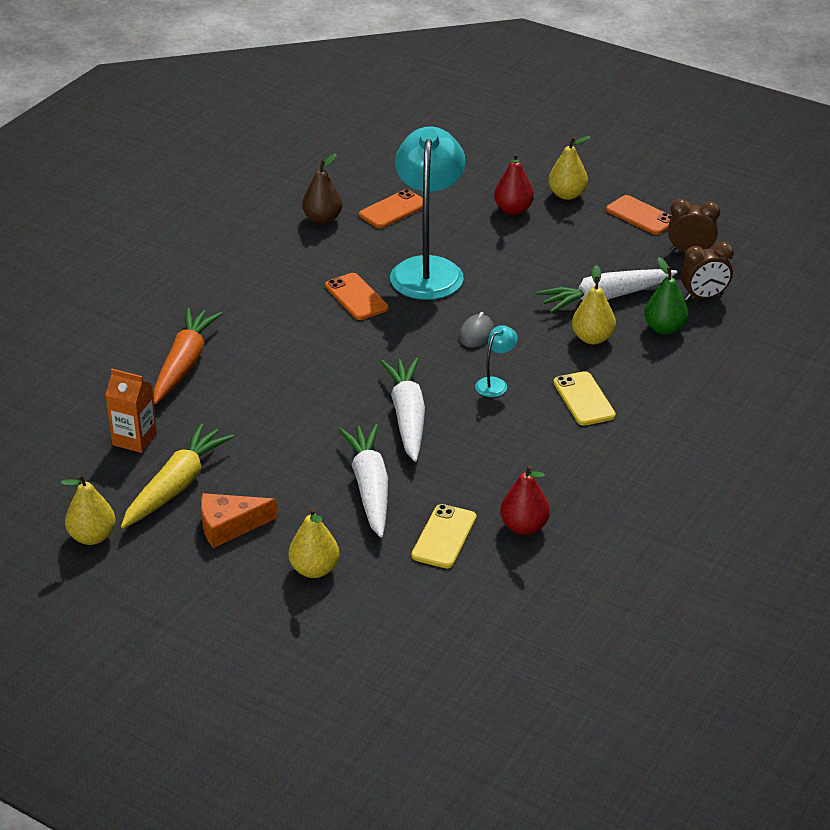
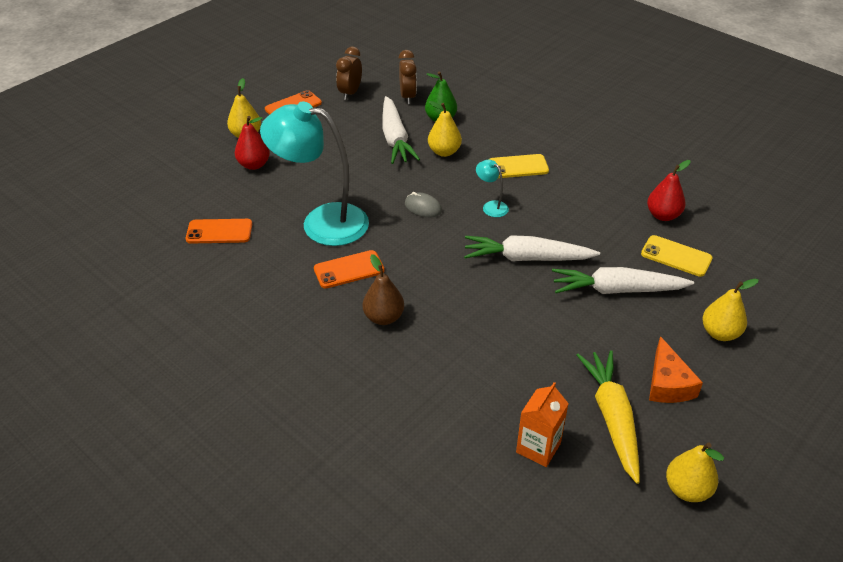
camera: 80 degrees left, 5 degrees up
(176, 486) = (612, 418): yellow carrot -> yellow carrot turned 45 degrees clockwise
(184, 364) = (422, 400): orange carrot -> none
(322, 219) = (211, 278): brown pear -> brown pear (384, 317)
(393, 210) = (219, 231): orange phone -> orange phone turned 60 degrees counterclockwise

